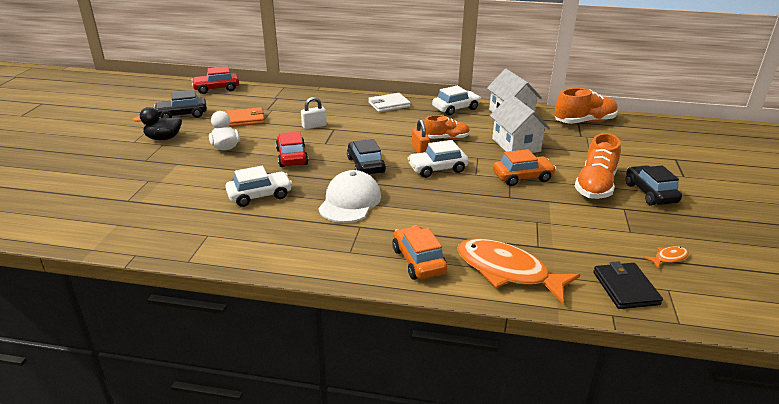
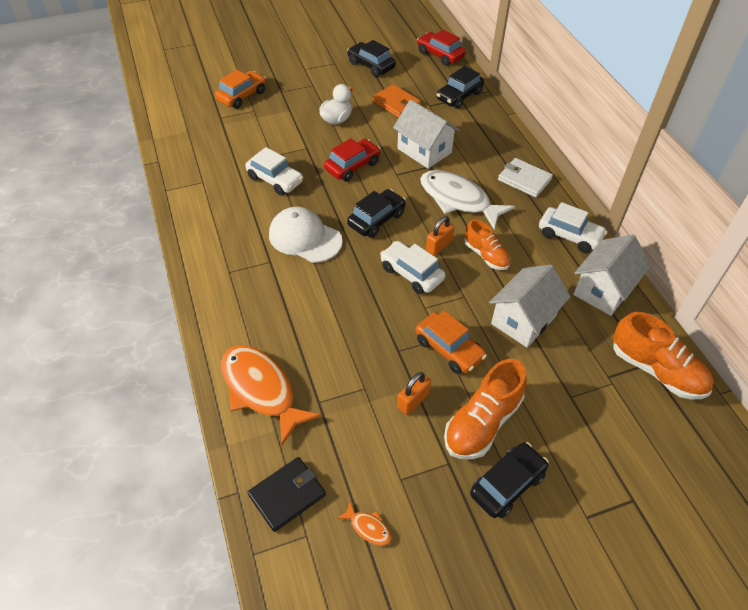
camera: 60 degrees right, 20 degrees up
(163, 138) = (322, 80): black duck -> none
(274, 97) = (459, 96): none -> black car
(314, 126) = (424, 150): white padlock -> white house
(350, 201) = (305, 238): white cap -> white cap turned 135 degrees counterclockwise
(381, 130) = (458, 200): none -> white fish
(418, 261) = (241, 321): orange car -> orange car (242, 96)
(507, 271) = (261, 390): orange fish -> orange fish turned 45 degrees counterclockwise
(561, 205) = (413, 401): none -> orange padlock
(595, 186) = (482, 422): orange shoe -> orange shoe turned 45 degrees counterclockwise

